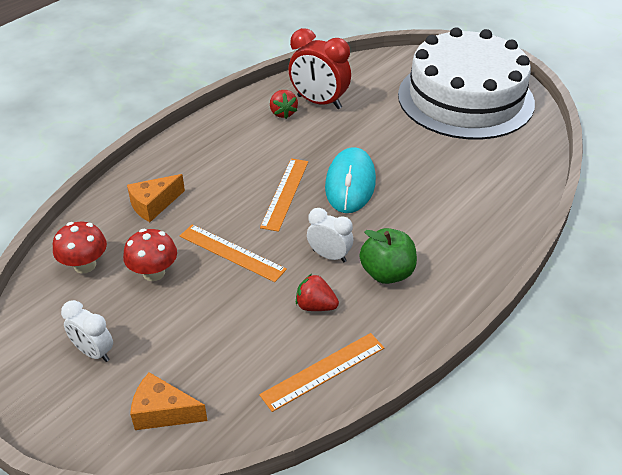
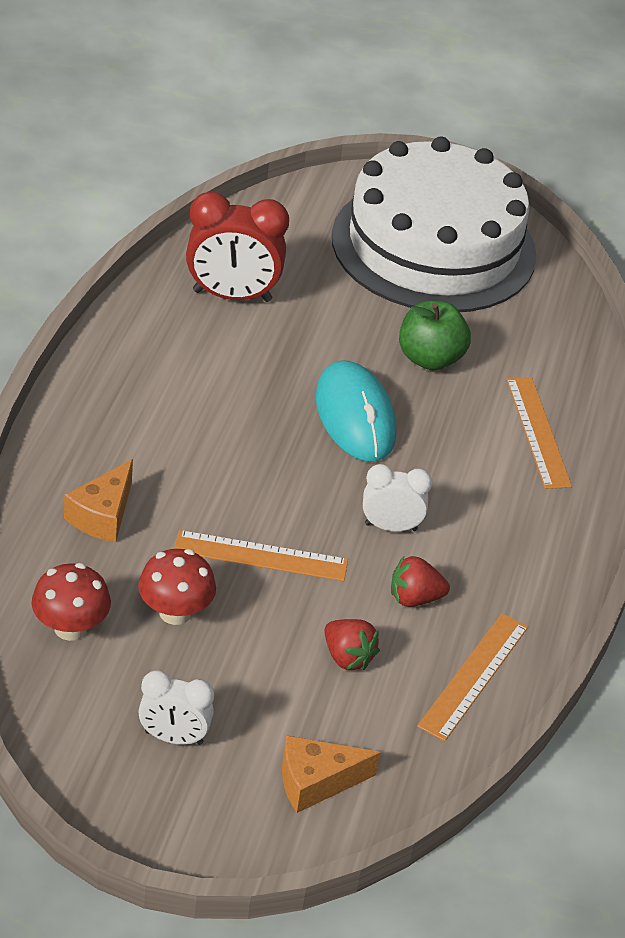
camera: 30 degrees left, 0 degrees up
(283, 113) = (190, 325): red strawberry -> red strawberry (347, 657)
(285, 193) = (275, 452): orange ruler -> orange ruler (537, 432)
(387, 273) = (476, 531): green apple -> green apple (430, 358)

